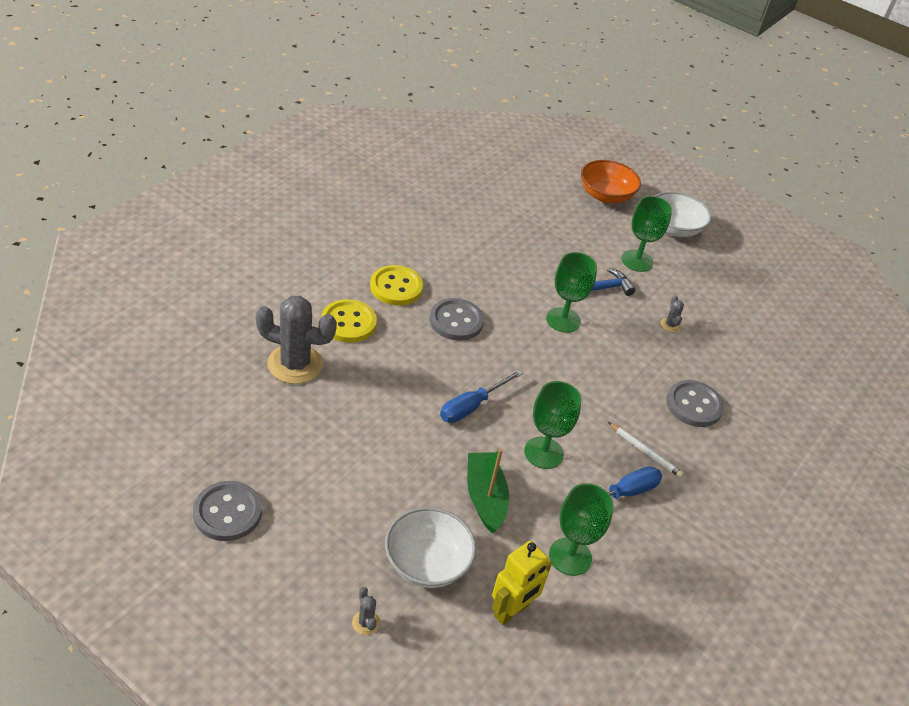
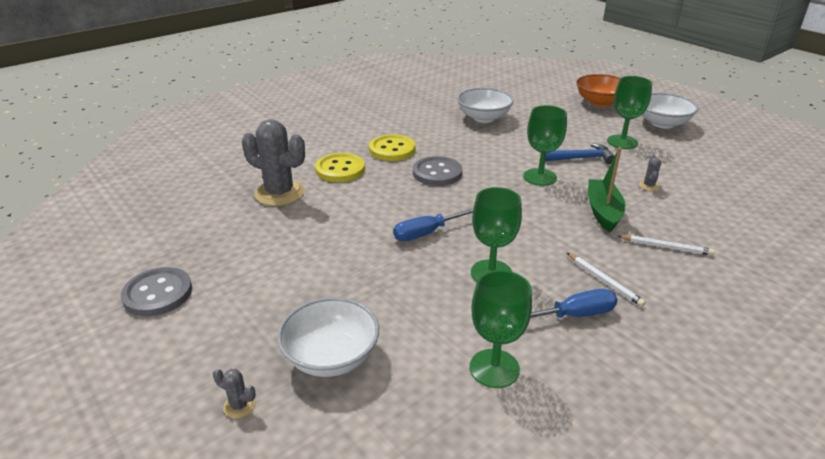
camera: 20 degrees right, 10 degrees down
(365, 622) = (239, 406): grey cactus -> grey cactus turned 60 degrees counterclockwise
(483, 228) = (483, 117): none -> white bowl
(485, 497) = (416, 305): green boat -> green boat (603, 212)
(511, 611) = (408, 415): yellow robot -> none
(694, 405) = (666, 247): grey button -> white pencil

